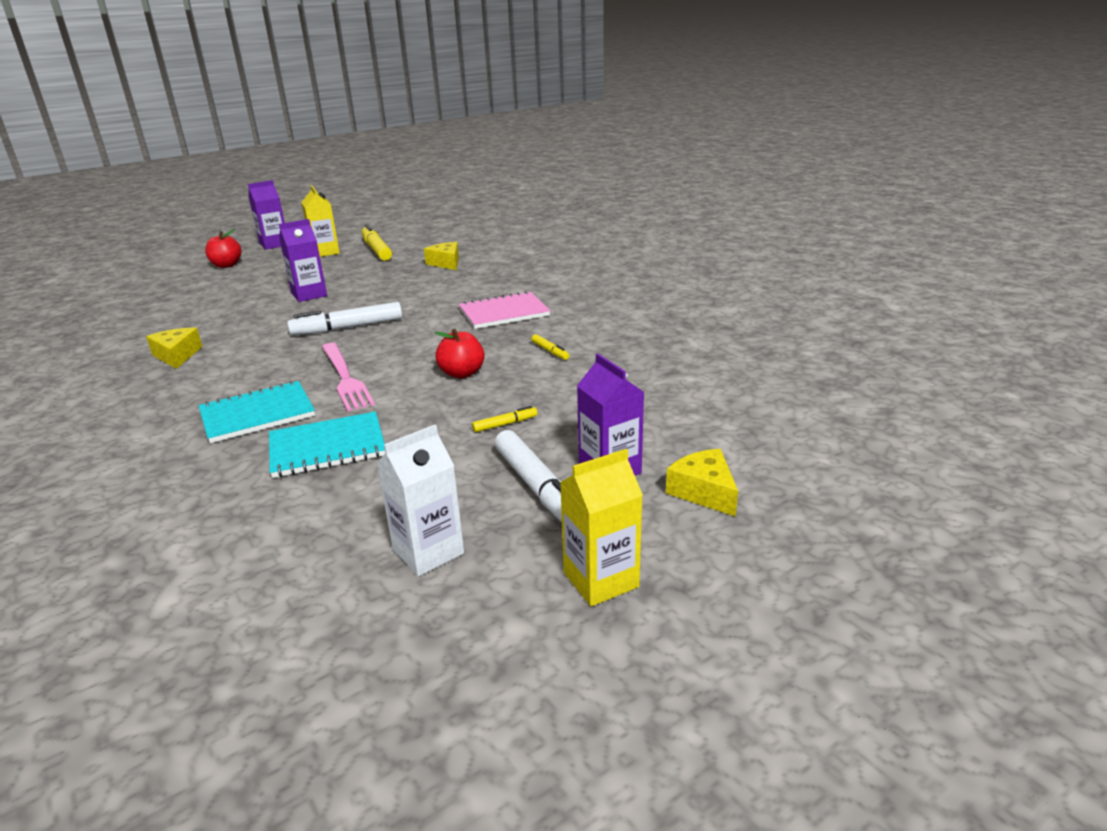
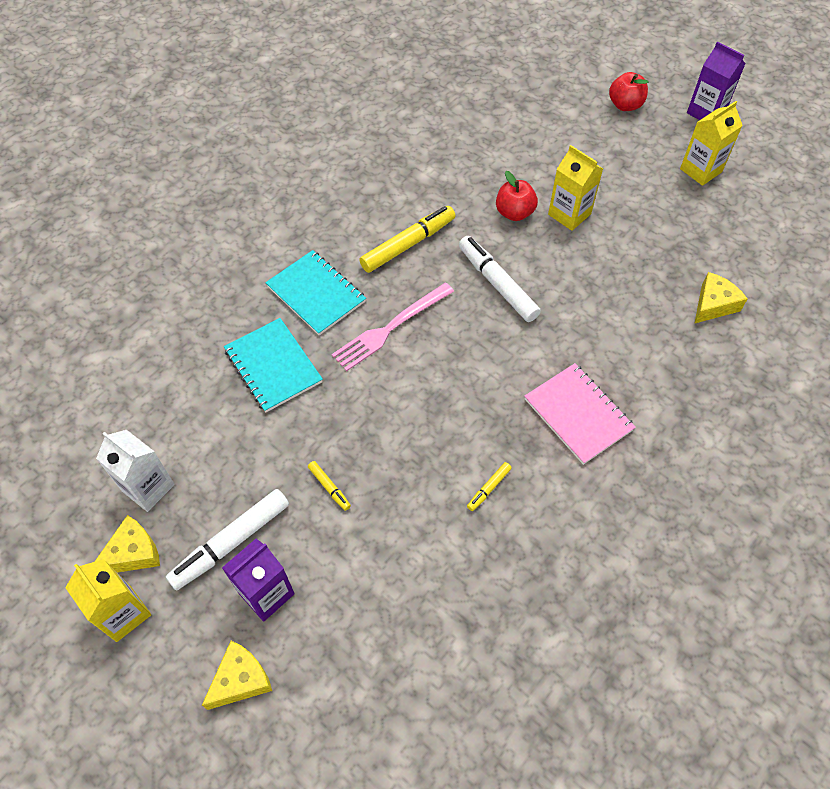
camera: 75 degrees right, 30 degrees up
(177, 355) = (405, 184): yellow cheese -> yellow cheese (133, 553)
(309, 295) = (569, 214): purple carton -> yellow carton
(376, 250) = (730, 216): yellow marker -> yellow marker (408, 244)
(462, 373) = (420, 420): red apple -> red apple (514, 213)

